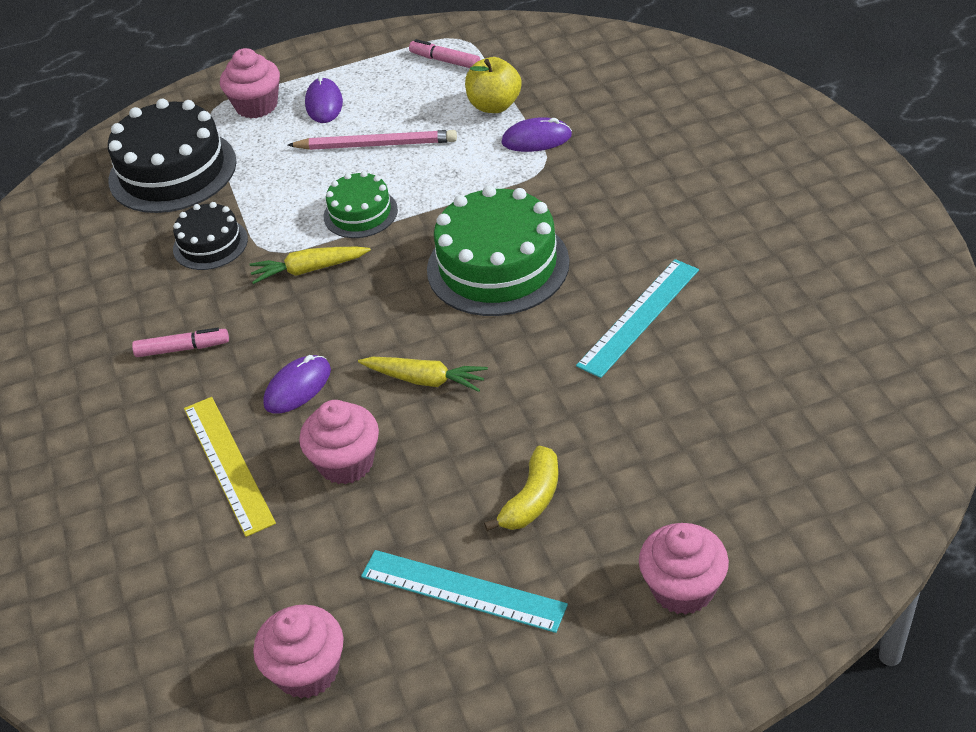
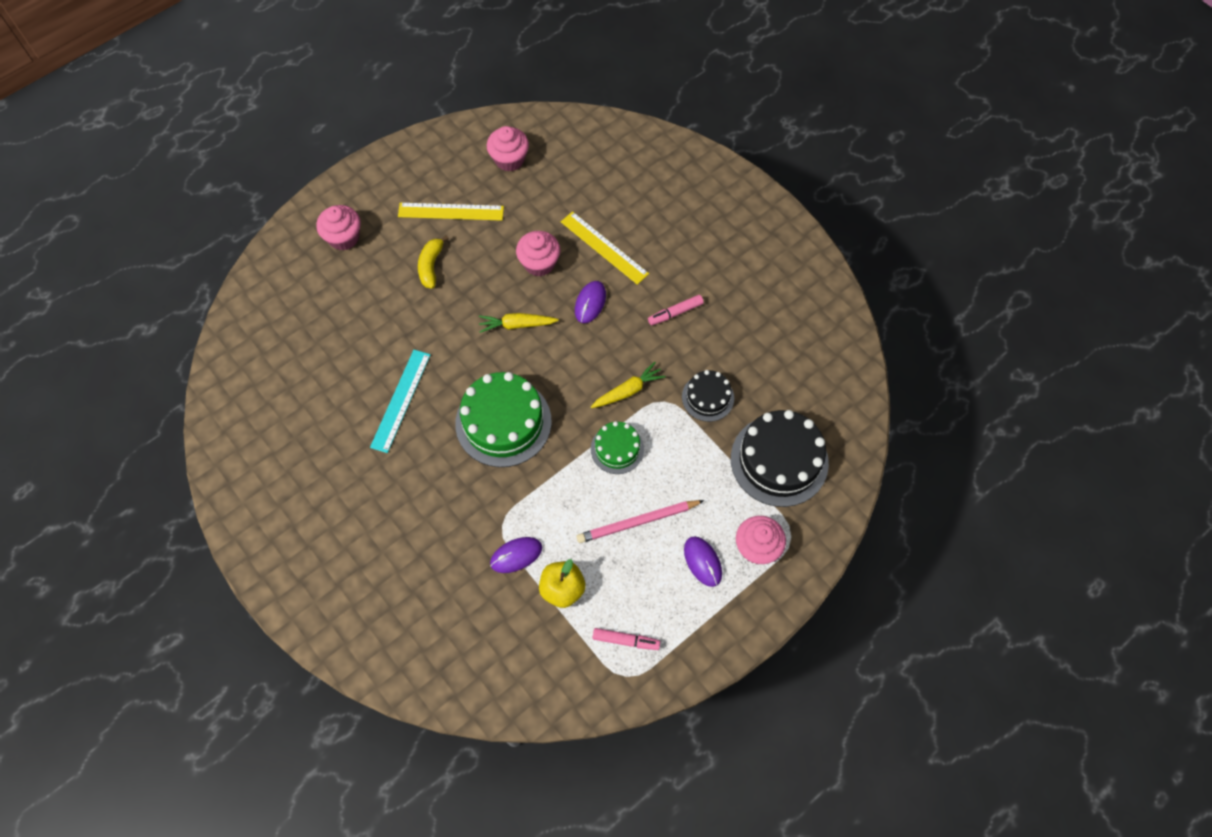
camera: 155 degrees right, 20 degrees up
(462, 591) = (451, 211): turquoise ruler -> yellow ruler

